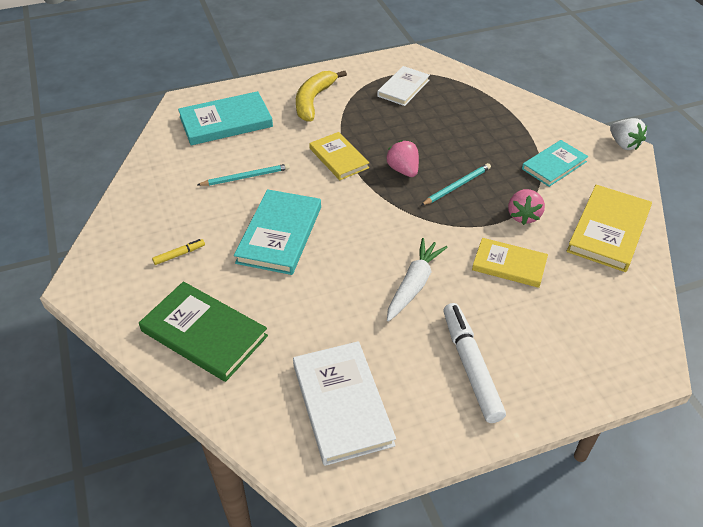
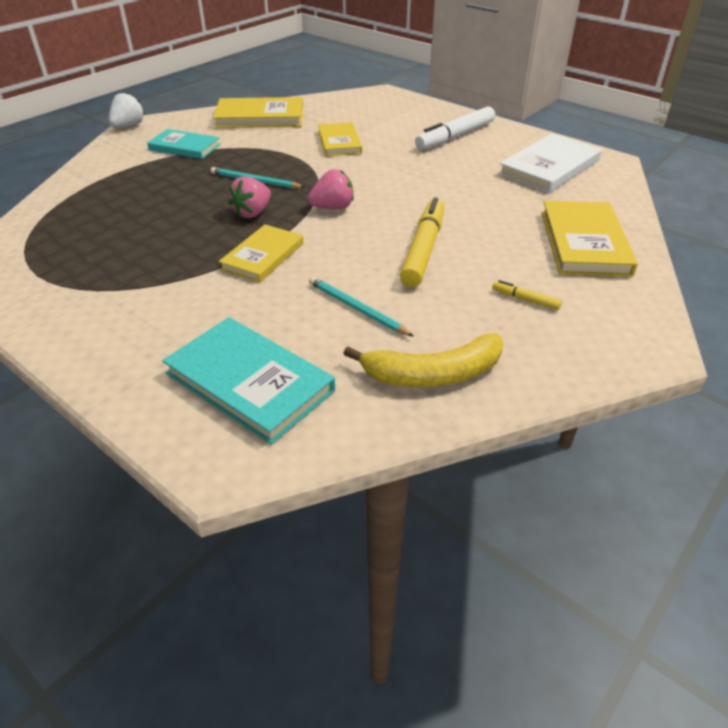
camera: 120 degrees left, 5 degrees down
(204, 333) = (584, 242): green book -> yellow book
(280, 234) = (423, 250): turquoise book -> yellow marker
(313, 100) = (141, 318): yellow banana -> yellow banana (433, 374)
(403, 88) = (71, 256): white book -> none
(414, 285) = (406, 170): white carrot -> none
(523, 216) = (272, 147): pink strawberry -> pink strawberry (333, 207)

